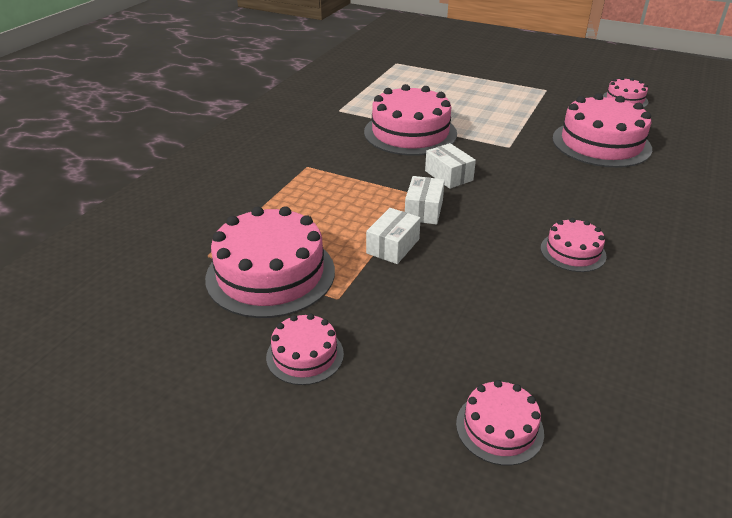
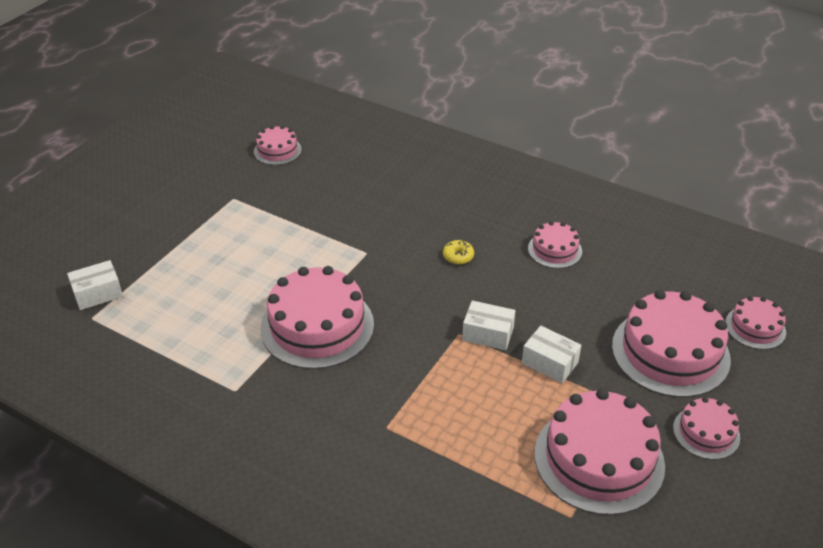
camera: 85 degrees left, 5 degrees up
(448, 175) = (422, 307): white box -> white box (98, 293)
(528, 191) = (458, 256): none -> yellow donut
(601, 143) = (371, 190): pink cake -> pink cake (670, 352)

